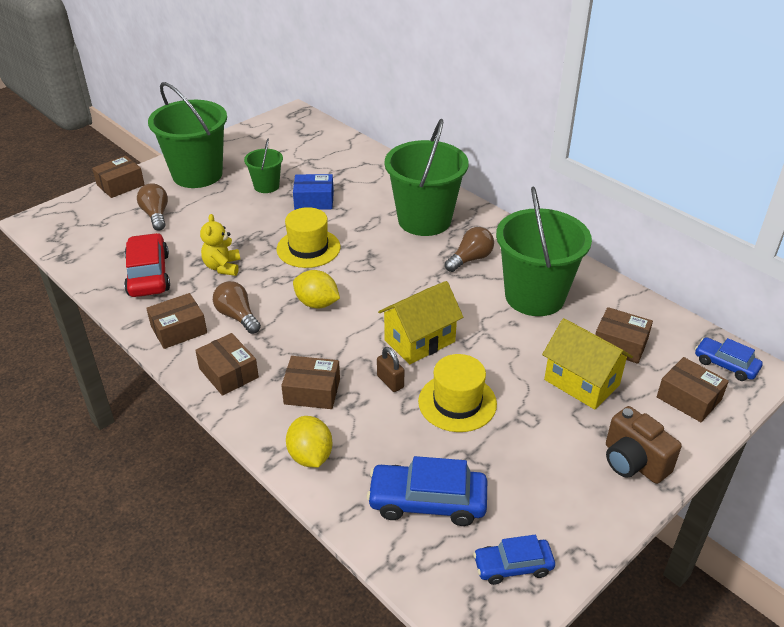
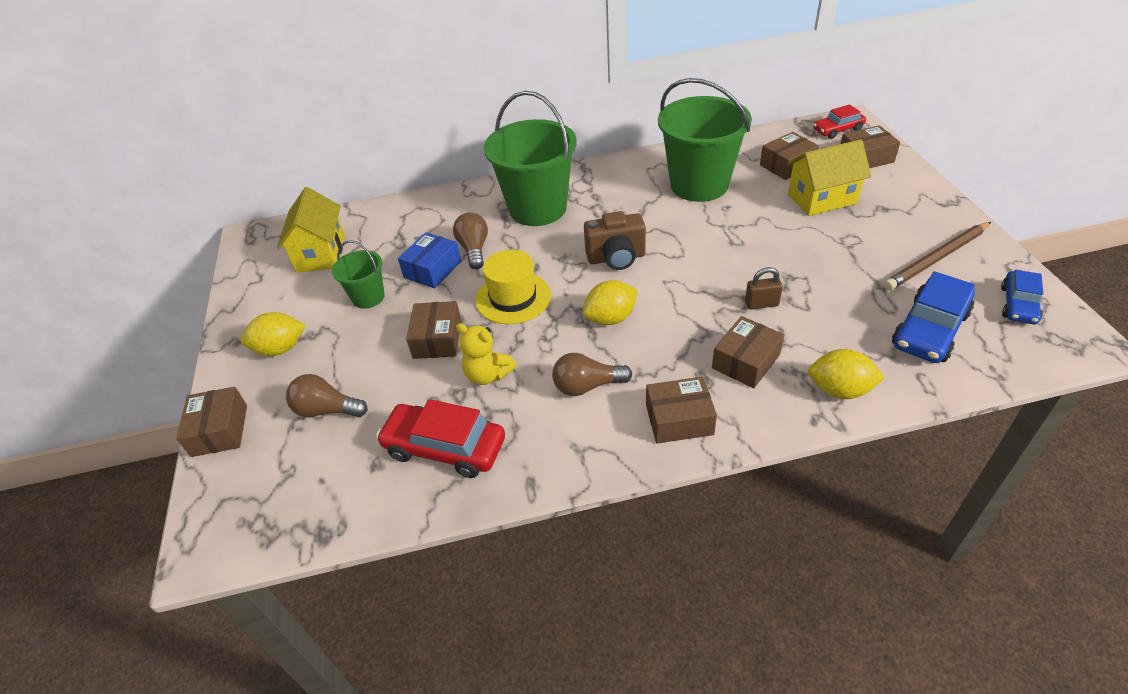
camera: 55 degrees left, 5 degrees up
(179, 329) = (574, 444): brown box -> brown box (437, 339)
(197, 174) = (280, 349): green bucket -> yellow lemon
(419, 341) = (715, 268): yellow house -> yellow house (320, 253)
(457, 402) = (811, 272): yellow hat -> none
(470, 259) = (620, 201): brown light bulb -> brown light bulb (474, 249)
(545, 488) = (937, 258): none -> brown pencil
(633, 462) = (924, 206): brown camera -> brown camera (616, 258)
(725, 364) = (837, 130): blue car -> red car

